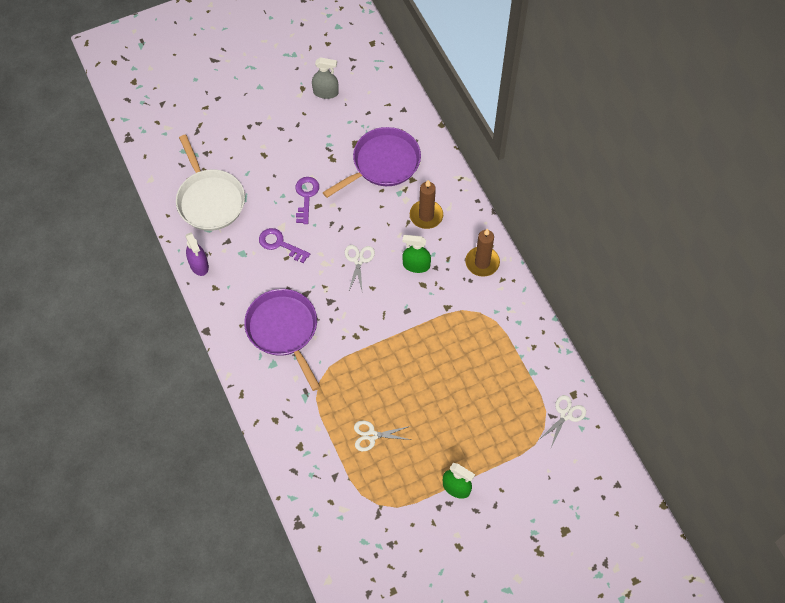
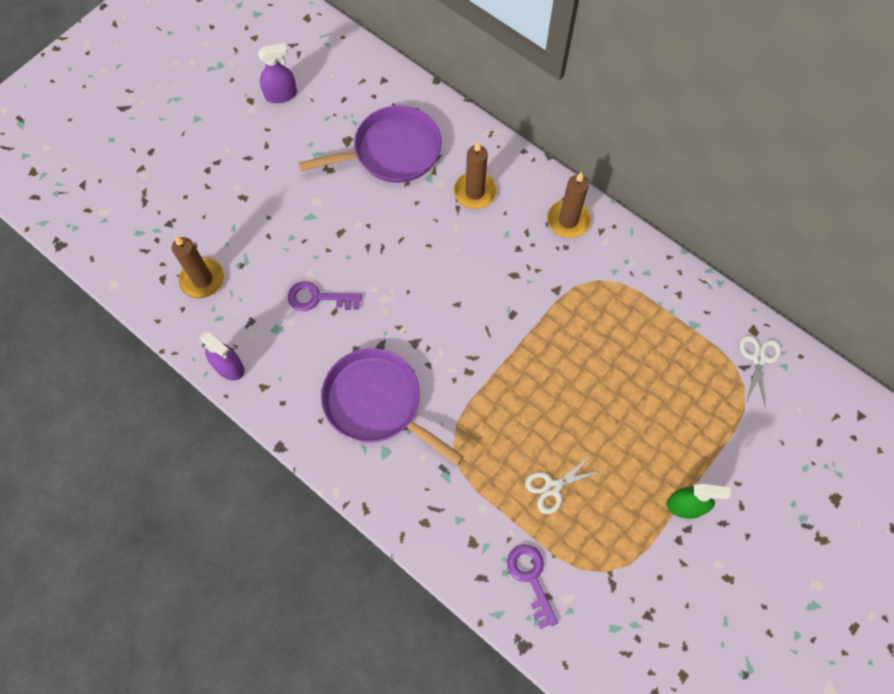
camera: 25 degrees left, 5 degrees up
(210, 200) = (202, 279): white pan -> brown candle
(306, 196) = (320, 227): purple key -> purple key (531, 578)
(325, 92) = (281, 95): grey spray bottle -> purple spray bottle
(358, 260) = (423, 278): white scissors -> none
(383, 163) = (392, 151): purple pan -> purple pan turned 45 degrees clockwise
(416, 265) = (494, 255): green spray bottle -> none

